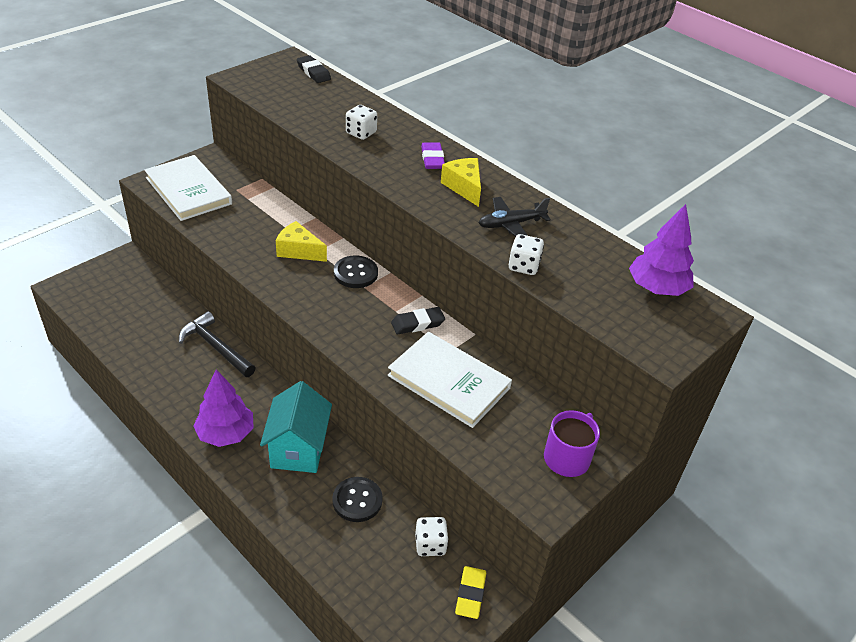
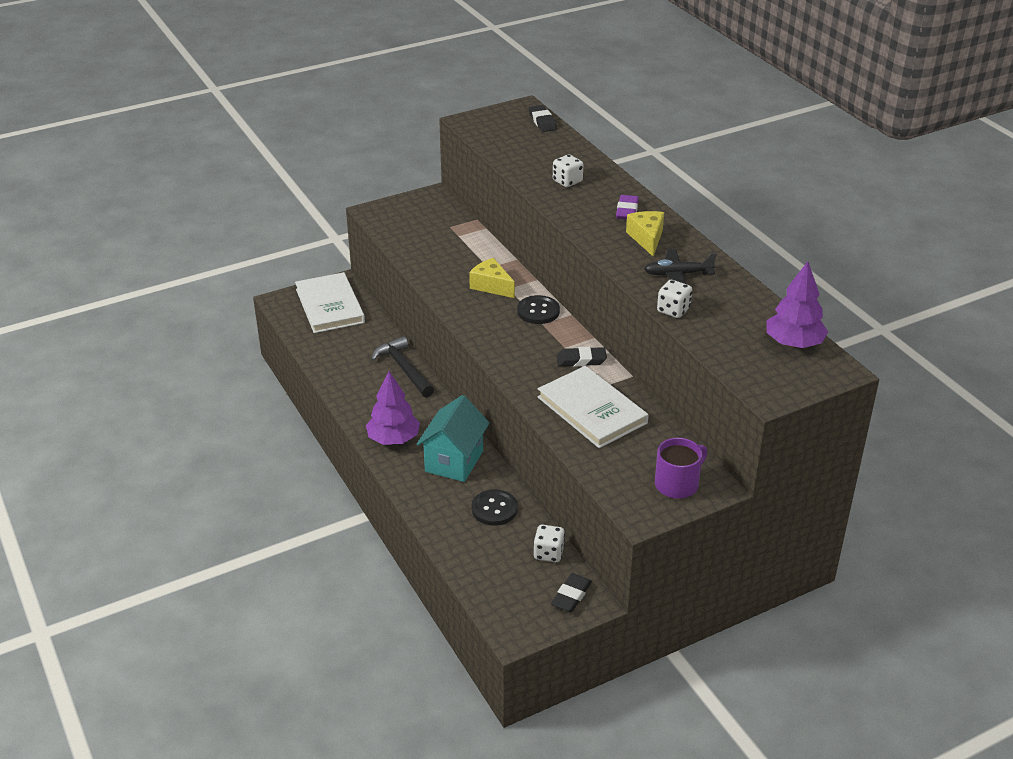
camera: 20 degrees right, 5 degrees down
(188, 191) = (405, 223): white book -> white book (329, 306)
(470, 594) = (571, 595): yellow eraser -> black eraser

